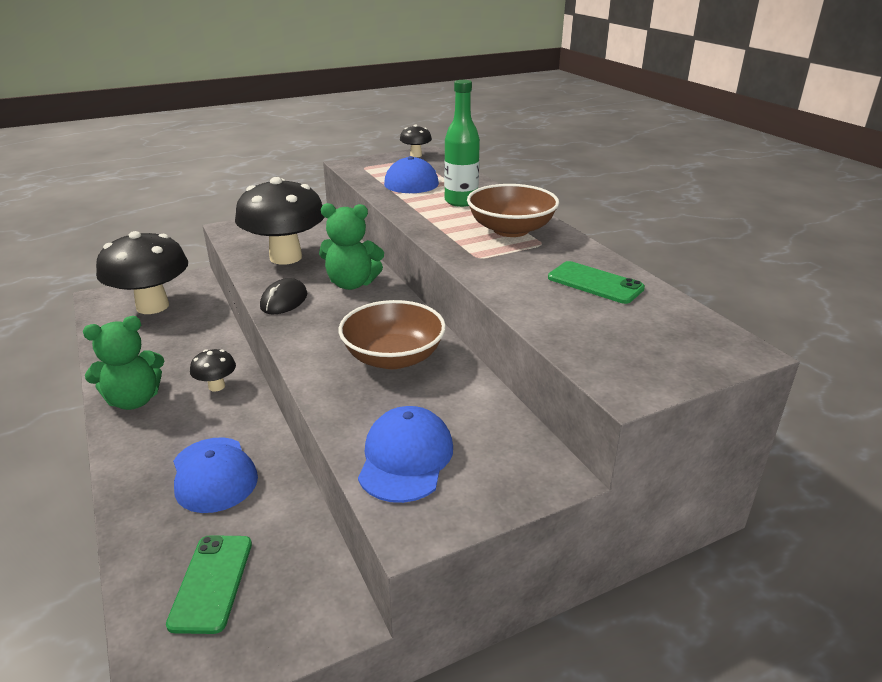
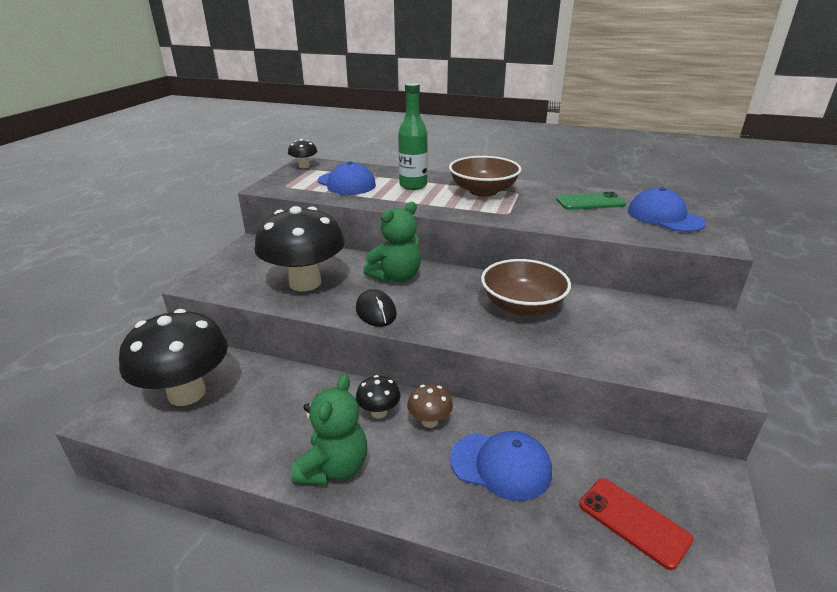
camera: 45 degrees left, 0 degrees up
(211, 582) = (633, 522): green phone -> red phone
(232, 414) = (429, 421): none -> brown mushroom
(405, 458) = (649, 353): blue cap -> blue cap (664, 217)

